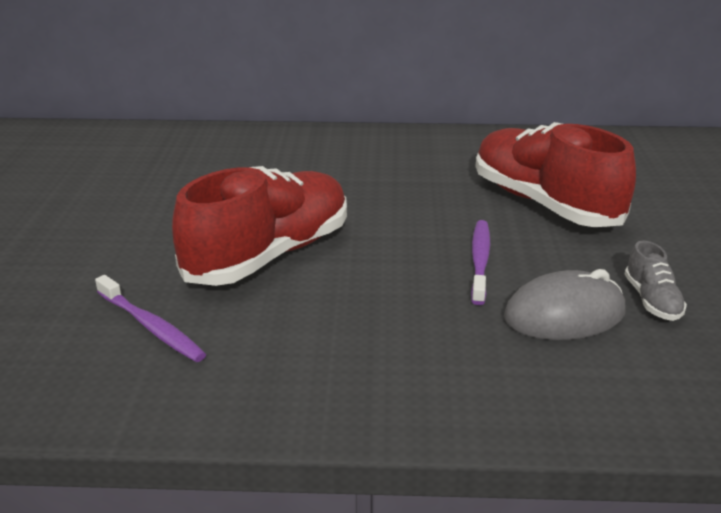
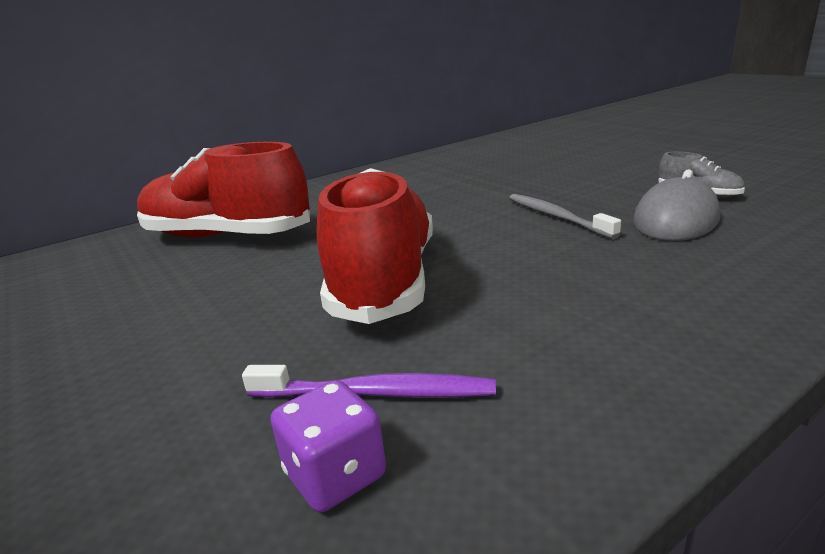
camera: 35 degrees left, 5 degrees down
(79, 355) = (335, 475): none -> purple dice
(480, 261) = (556, 217): purple toothbrush -> grey toothbrush
(544, 204) = (524, 177): red shoe -> red shoe (227, 236)

